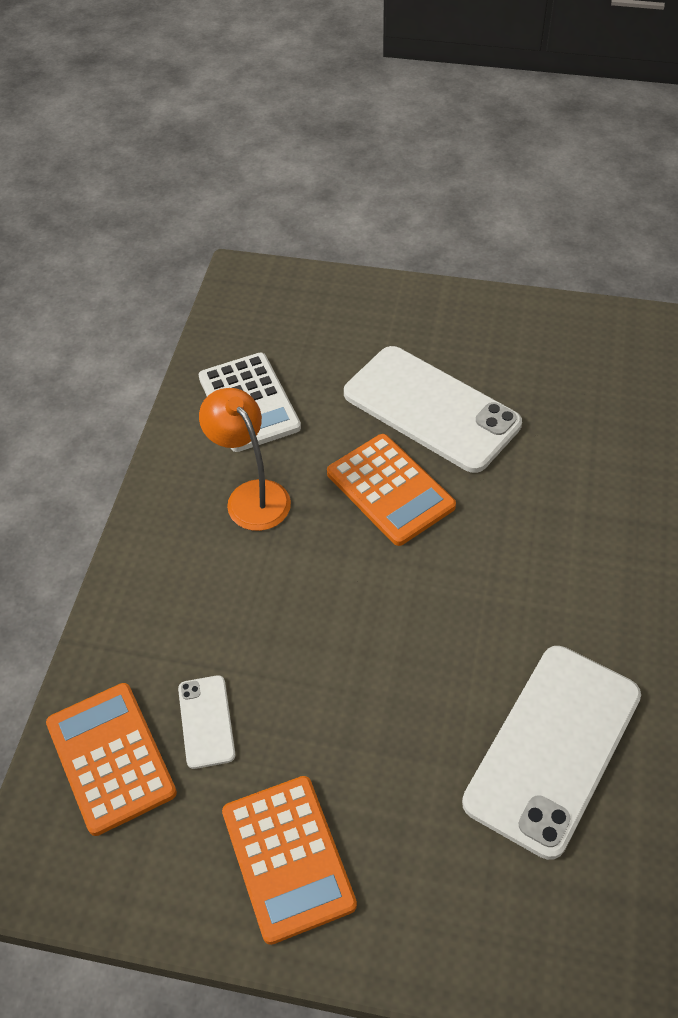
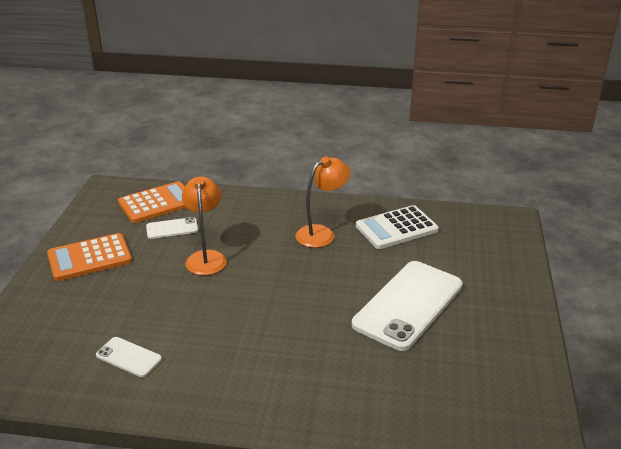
camera: 85 degrees right, 20 degrees down
(303, 658) = (206, 257): none -> orange lamp
(390, 490) = (331, 287): orange calculator -> none
(553, 748) = (128, 357): white phone -> white phone, size x0.46

